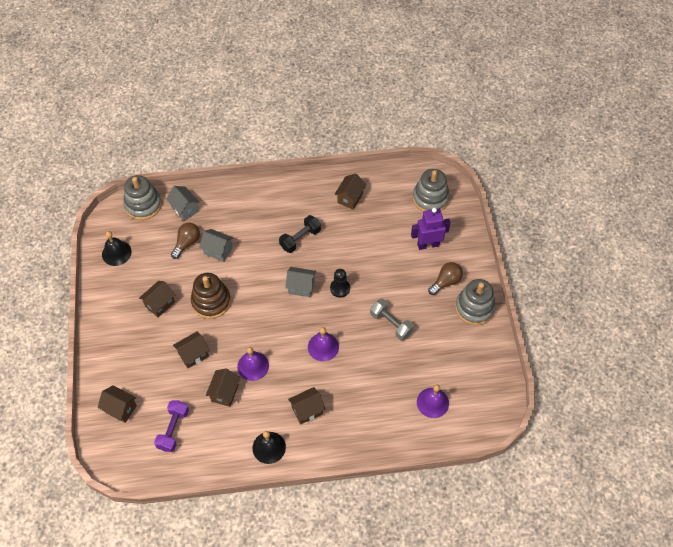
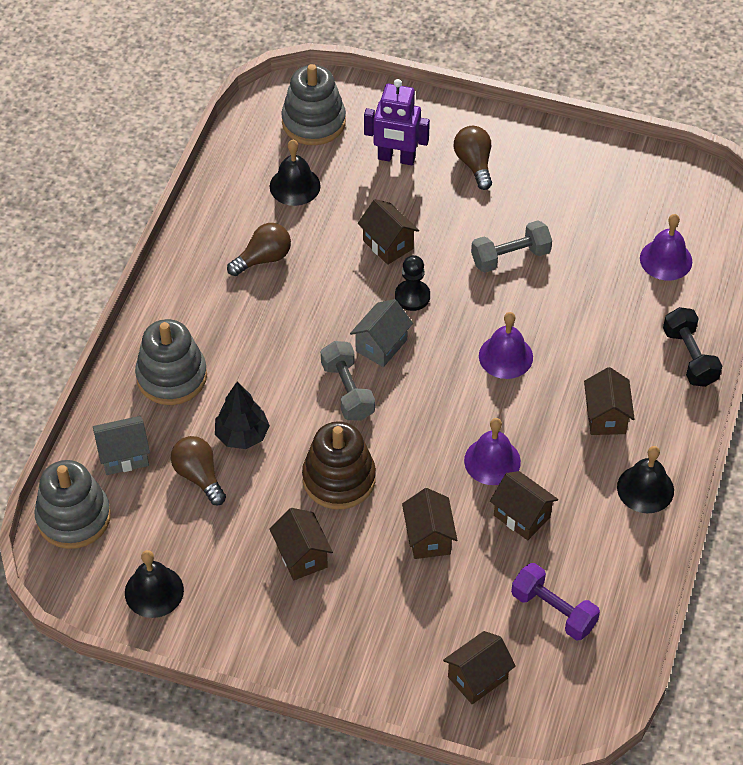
camera: 65 degrees left, 5 degrees down
(218, 250) = (242, 435): grey house -> black tree
(266, 284) = (347, 391): none -> grey dumbbell
(300, 239) = (288, 314): black dumbbell -> black dumbbell (689, 357)
(329, 214) = (263, 259): none -> brown light bulb
(350, 198) = (249, 220): brown house -> brown house (388, 244)
(383, 208) = (295, 186): none -> black bell
(428, 244) = (396, 158): purple robot -> purple robot turned 90 degrees counterclockwise
(474, 308) = (536, 150): grey stacking toy -> grey stacking toy (171, 376)

